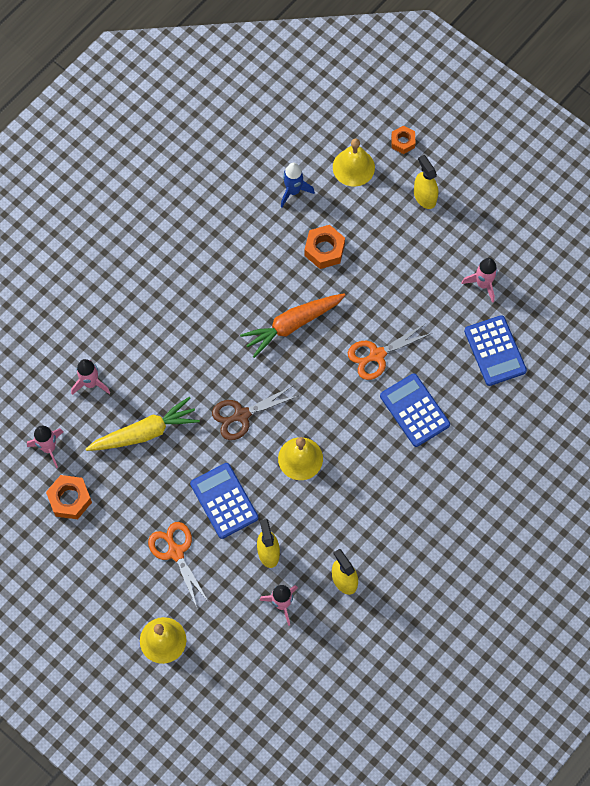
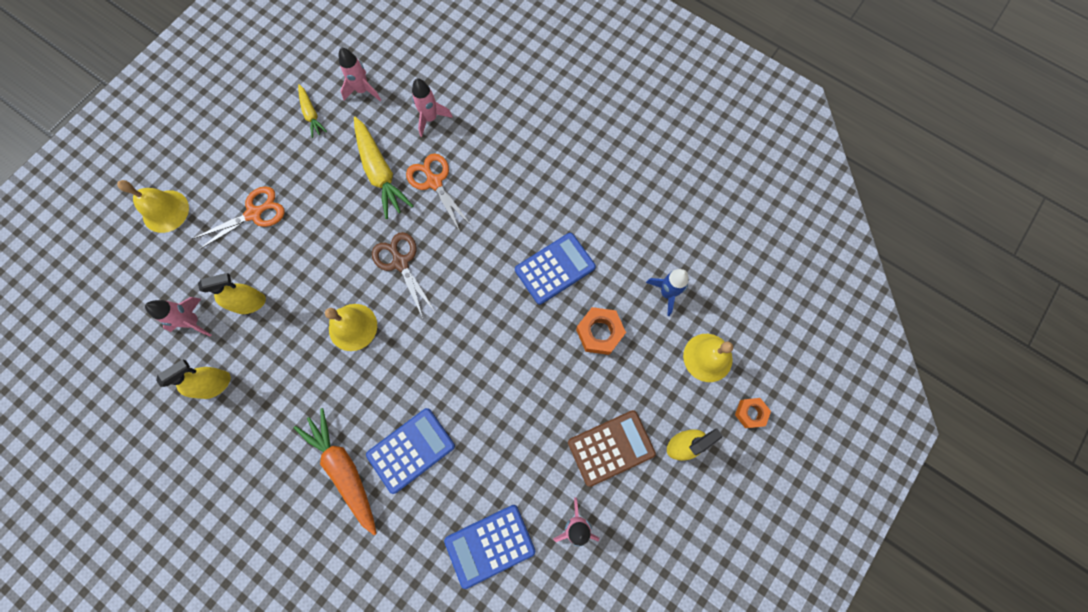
camera: 85 degrees right, 5 degrees up
(70, 499) = (311, 114): orange nut -> yellow carrot
(224, 501) = (307, 254): blue calculator -> blue calculator (555, 269)
(292, 325) = (506, 306): orange carrot -> orange carrot (344, 470)
(377, 355) = (476, 401): orange scissors -> orange scissors (434, 182)
(423, 251) = (611, 448): none -> brown calculator

